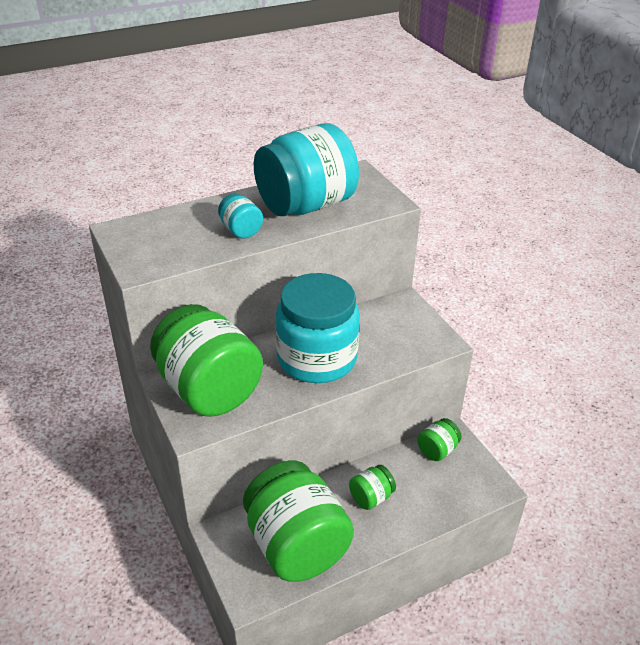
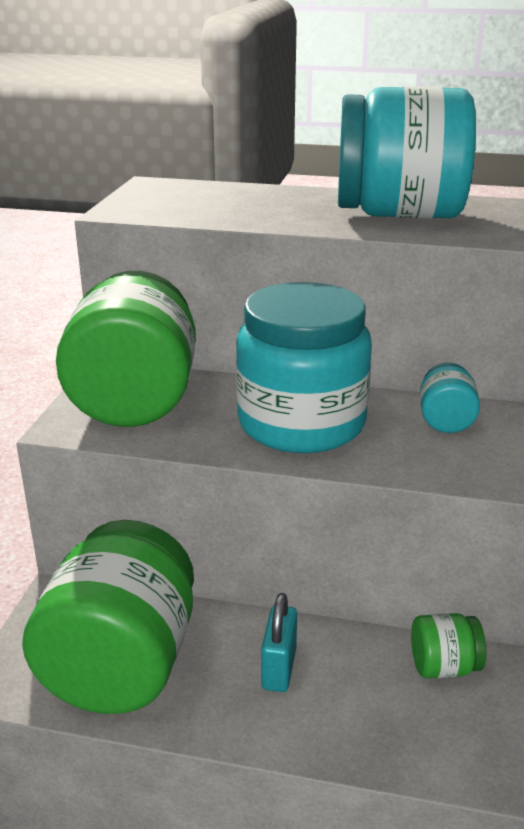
camera: 40 degrees right, 10 degrees down
(241, 230) = (280, 213): turquoise jar -> turquoise jar (445, 421)
(371, 497) = (279, 669): green jar -> turquoise padlock

